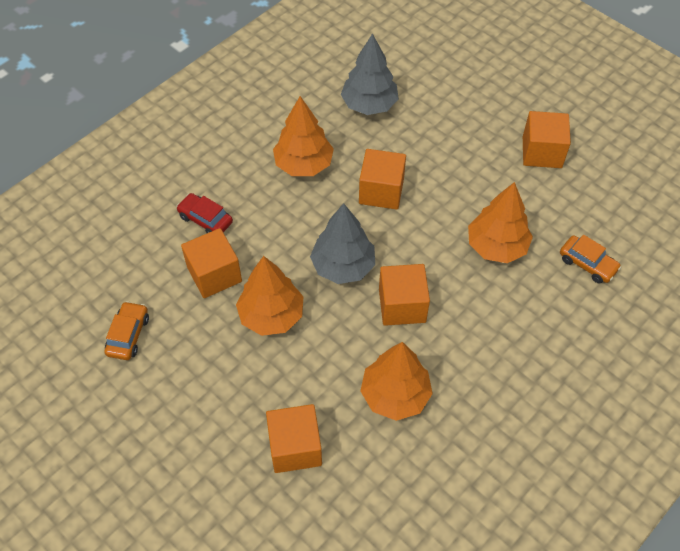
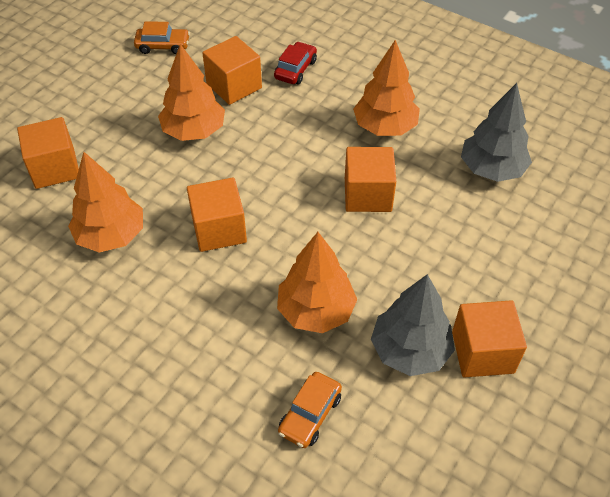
camera: 80 degrees right, 5 degrees down
(343, 266) = (260, 175): grey tree -> grey tree (410, 350)

